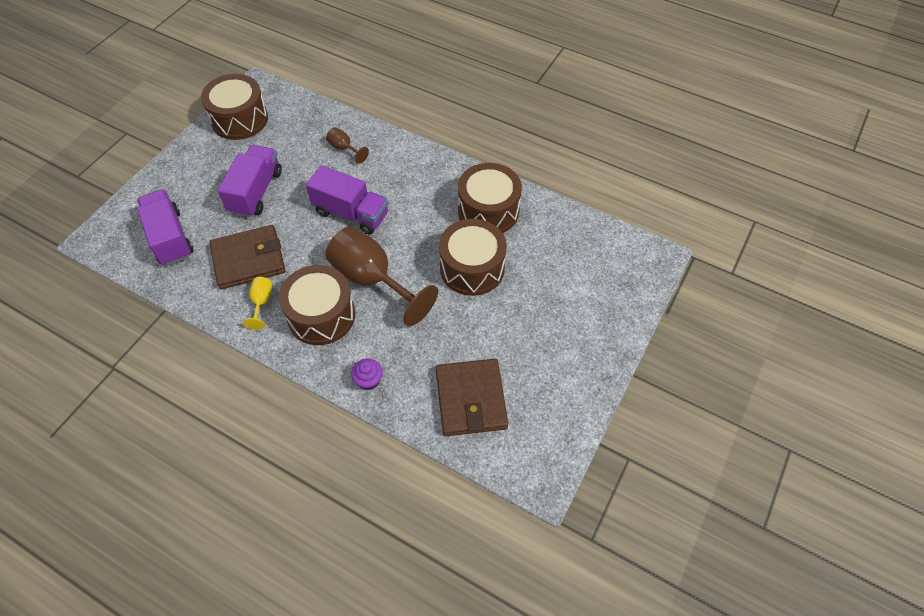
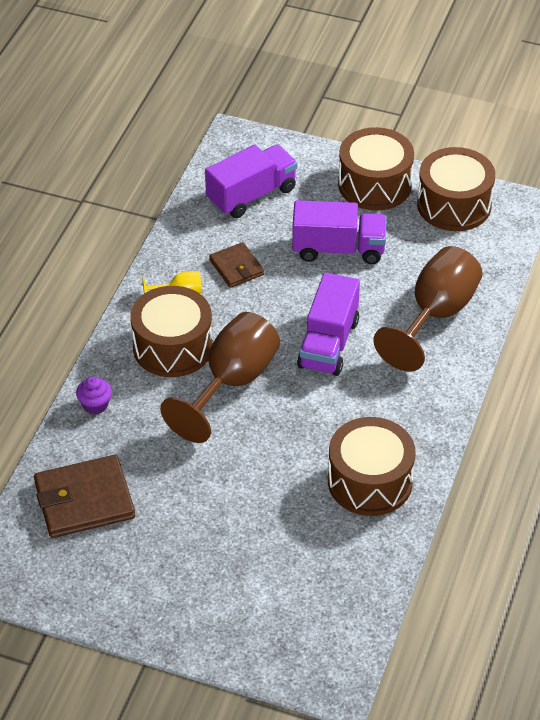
camera: 80 degrees right, 10 degrees down
(249, 259) = (236, 267): brown wallet -> brown wallet, size x0.58
(344, 148) = (435, 315): brown goblet -> brown goblet, size x2.27
(472, 268) = (270, 477): brown drum -> brown drum (374, 184)

